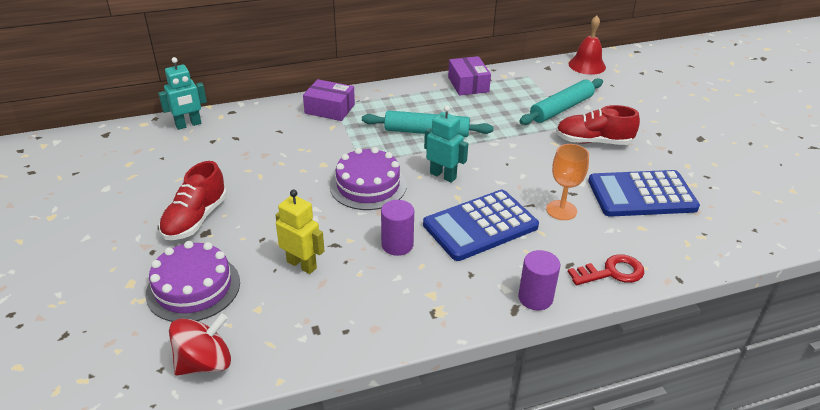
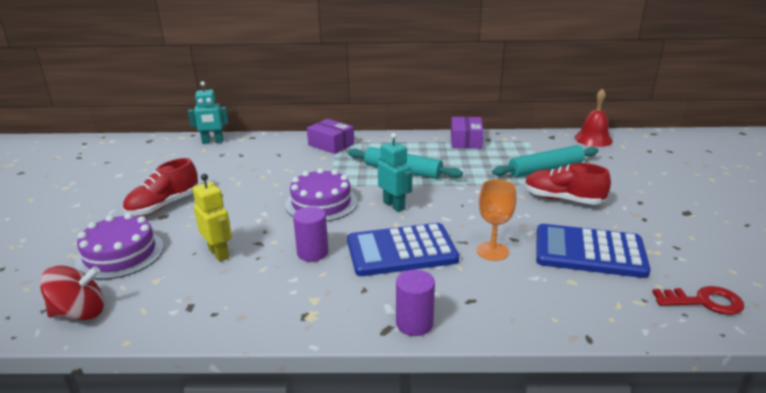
camera: 20 degrees right, 10 degrees down
(611, 272) = (512, 316): red key -> red key (704, 302)

